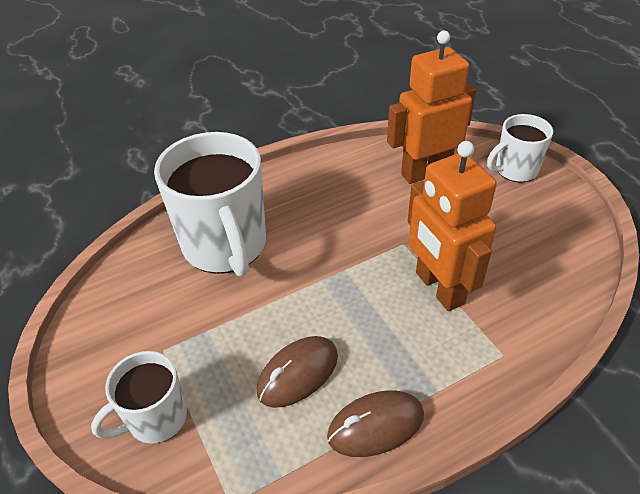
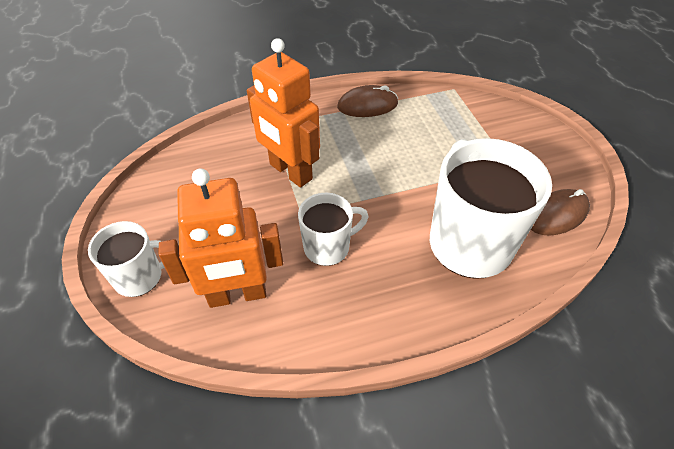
camera: 170 degrees left, 5 degrees up
(155, 419) = (504, 128): white mug -> white mug (328, 247)
(298, 373) = (411, 136): brown mouse -> brown mouse (556, 215)
(439, 288) = (290, 172): orange robot -> orange robot turned 150 degrees clockwise

